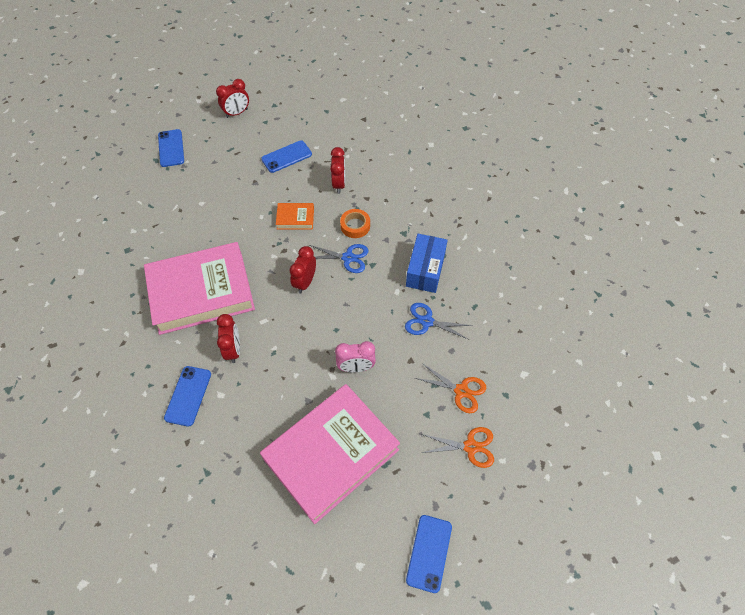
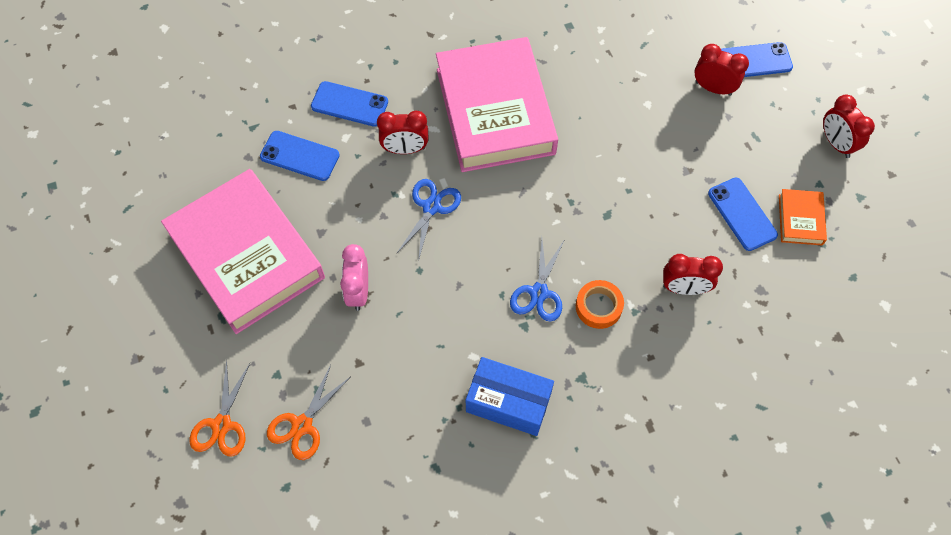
camera: 95 degrees right, 5 degrees up
(295, 218) = (616, 224): orange book -> orange book (800, 219)
(305, 282) = (500, 234): red clock -> red clock (713, 88)
(427, 321) = (417, 393): blue scissors -> blue scissors (431, 207)
(429, 553) = (106, 355): blue phone -> blue phone (300, 156)

